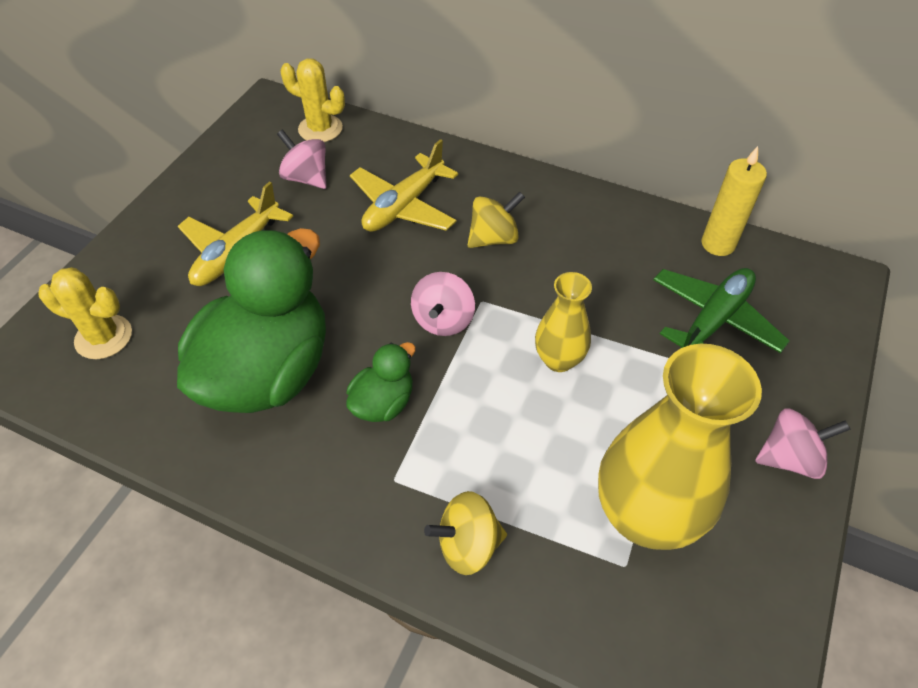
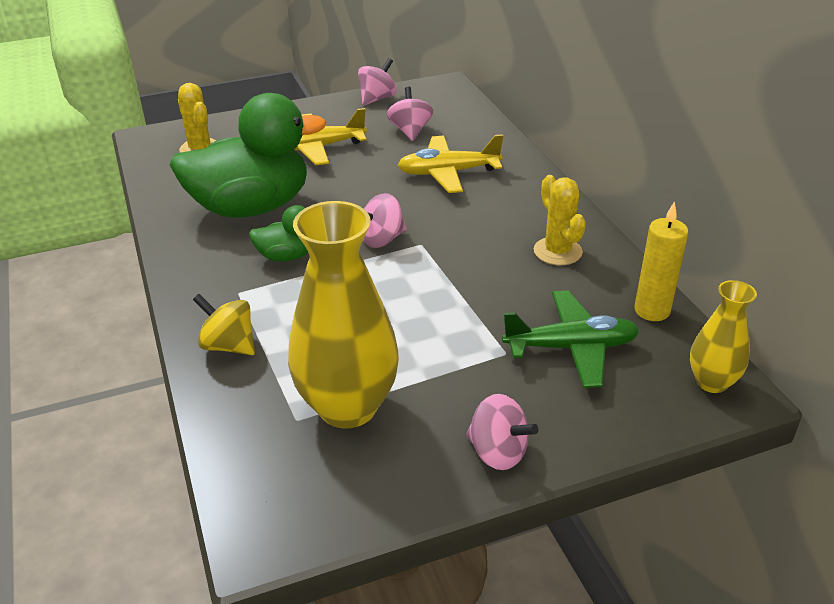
camera: 45 degrees right, 15 degrees down
(221, 156) = (377, 98): none -> pink spinning top
(320, 129) = (457, 111): yellow cactus -> yellow cactus (557, 251)
(494, 238) = (481, 218): yellow spinning top -> none
(559, 360) = (422, 300): yellow vase -> yellow vase (712, 382)

